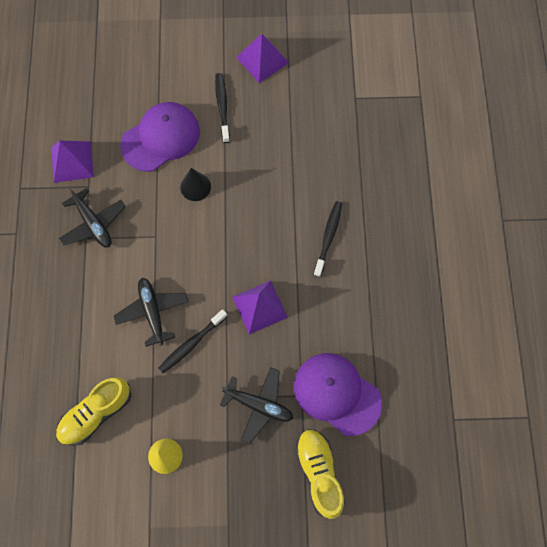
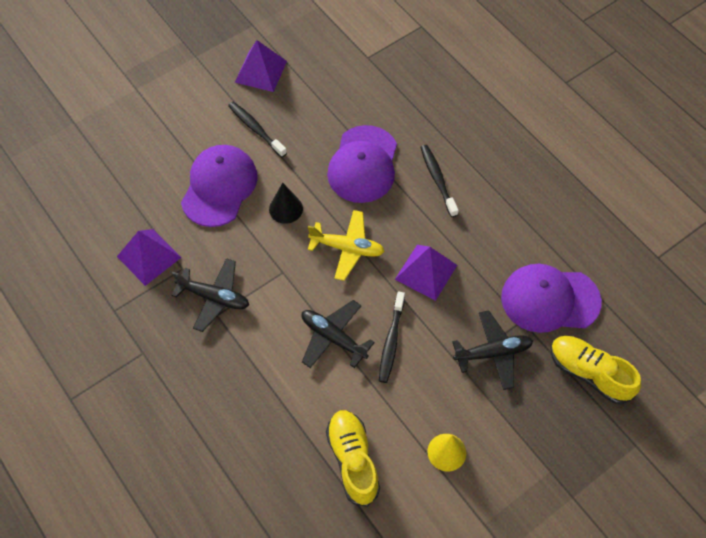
camera: 35 degrees left, 10 degrees down
(96, 413) = (353, 460): yellow shoe -> yellow shoe turned 150 degrees clockwise
(216, 248) = (347, 248): none -> yellow plane
(280, 188) = (363, 164): none -> purple cap

